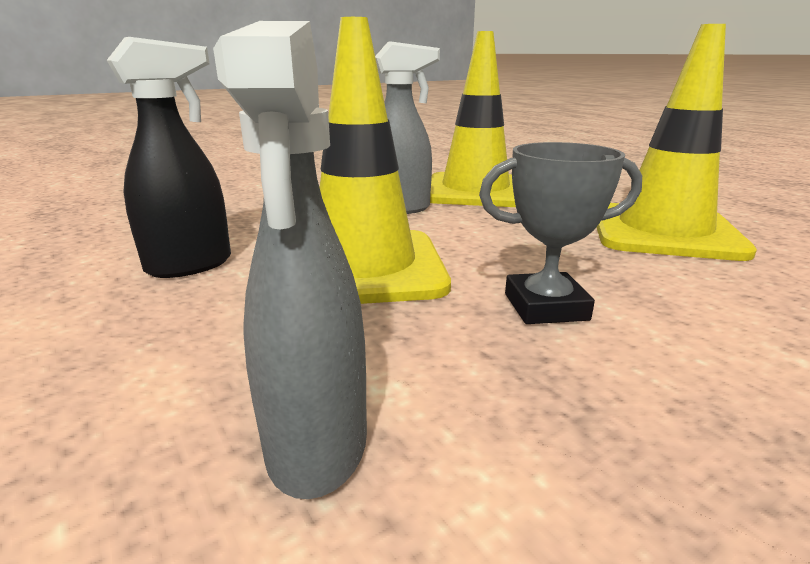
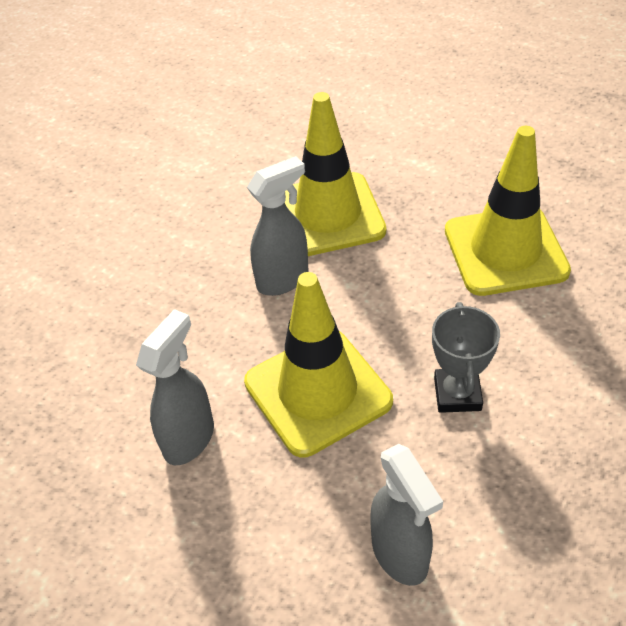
camera: 20 degrees left, 25 degrees up
(191, 265) = (189, 439): black spray bottle -> grey spray bottle
(545, 307) = (457, 394): grey trophy -> grey trophy turned 60 degrees counterclockwise

